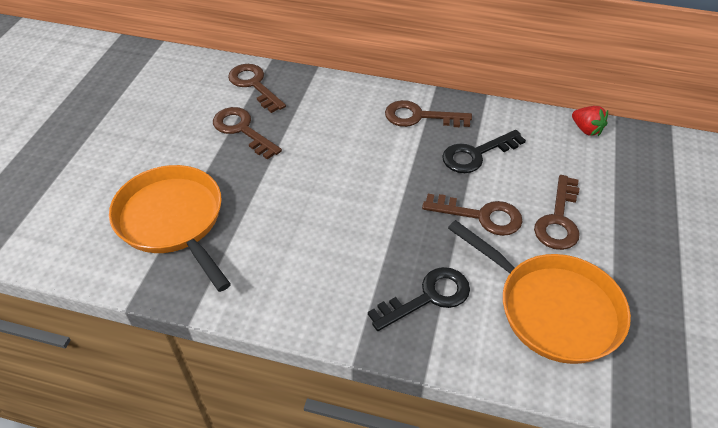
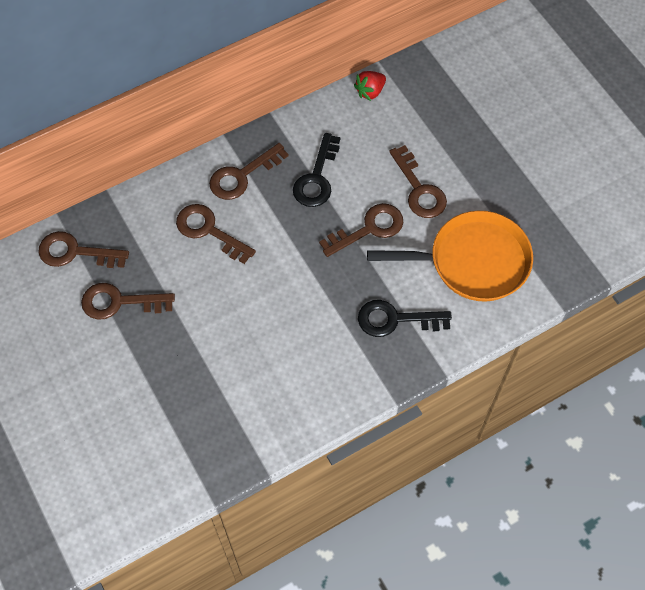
camera: 45 degrees left, 15 degrees up
(173, 220) = (164, 419): orange pan -> none
(354, 132) = (209, 231): none -> brown key
(428, 297) = (395, 319): black key -> black key turned 105 degrees counterclockwise
(586, 129) = (370, 91): red strawberry -> red strawberry turned 135 degrees clockwise

